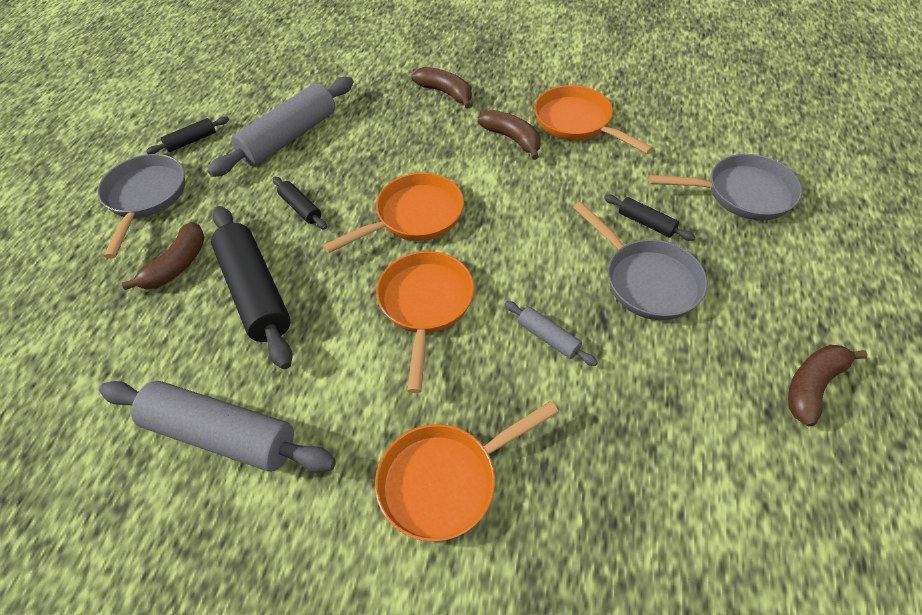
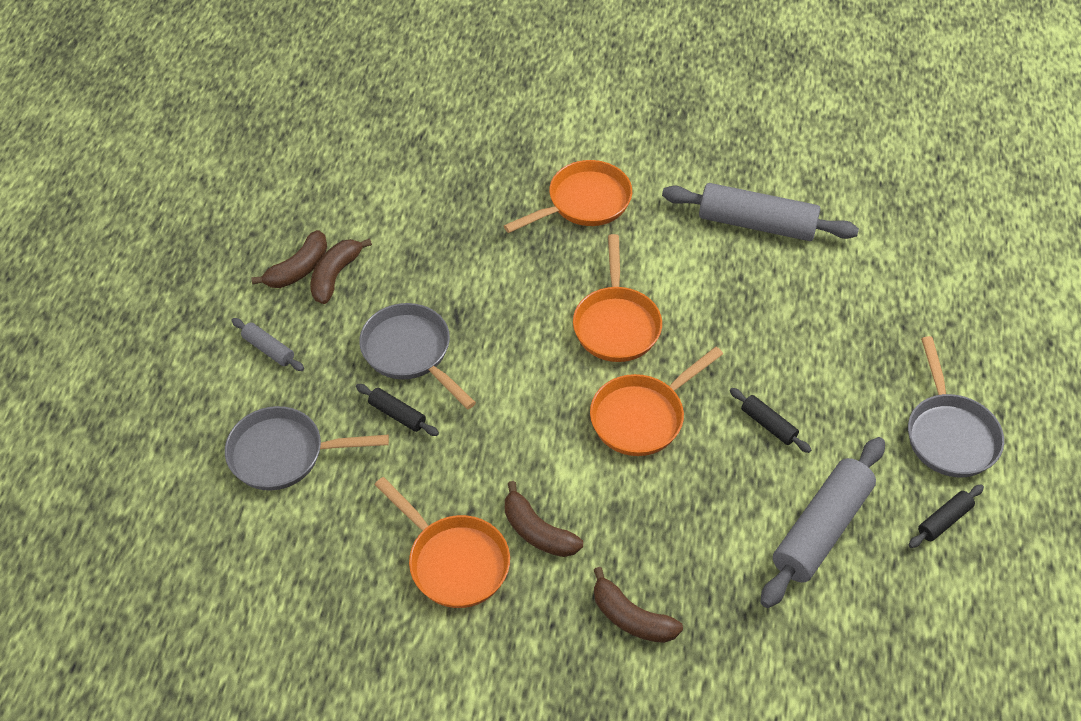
camera: 175 degrees right, 0 degrees up
(177, 265) = (867, 356): brown banana -> brown banana (335, 275)
(255, 293) = (778, 331): black rolling pin -> none
(548, 337) = (506, 299): grey rolling pin -> grey rolling pin (268, 349)

